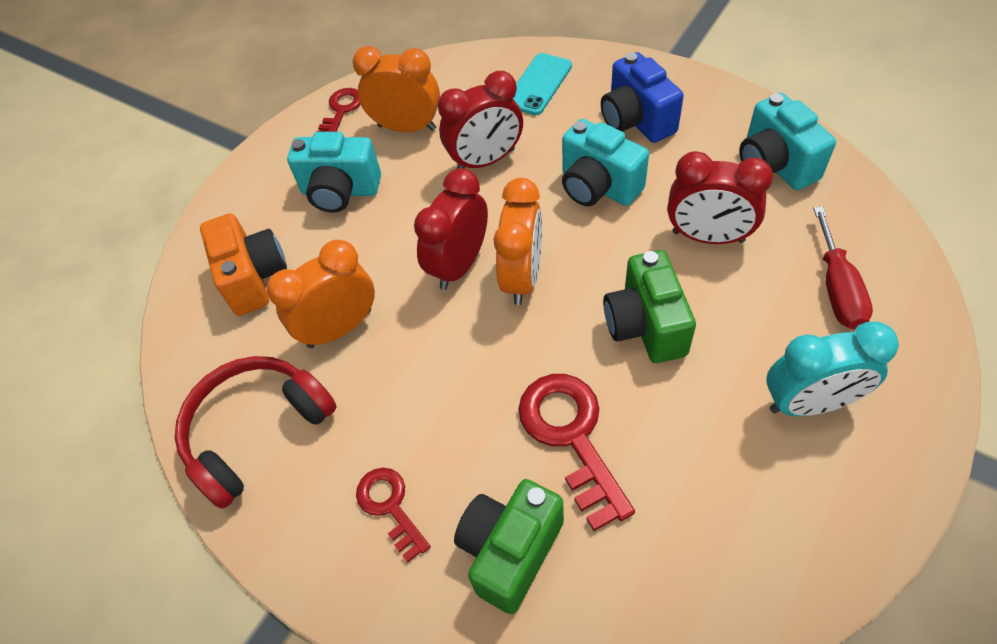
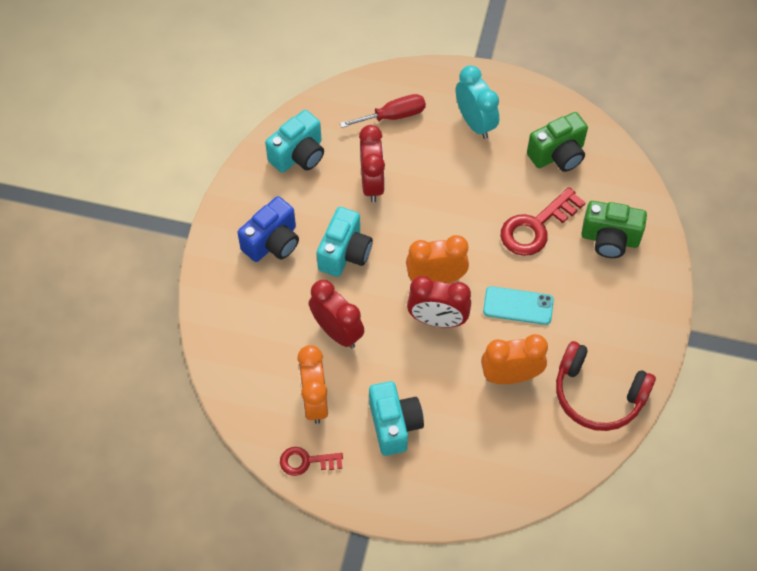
camera: 115 degrees left, 5 degrees up
(254, 278) = (490, 452): orange camera -> none
(340, 328) = (510, 376): orange clock -> orange clock turned 135 degrees clockwise
(390, 506) = (611, 303): red key -> none
(538, 84) = (245, 318): turquoise phone -> turquoise phone (518, 306)
(645, 325) = (450, 205): green camera -> green camera (558, 155)

